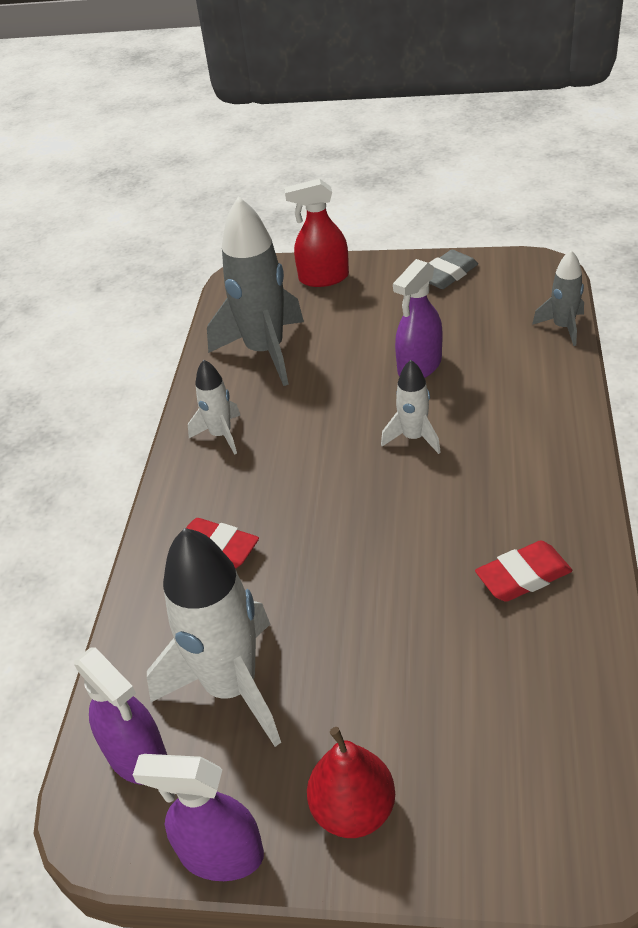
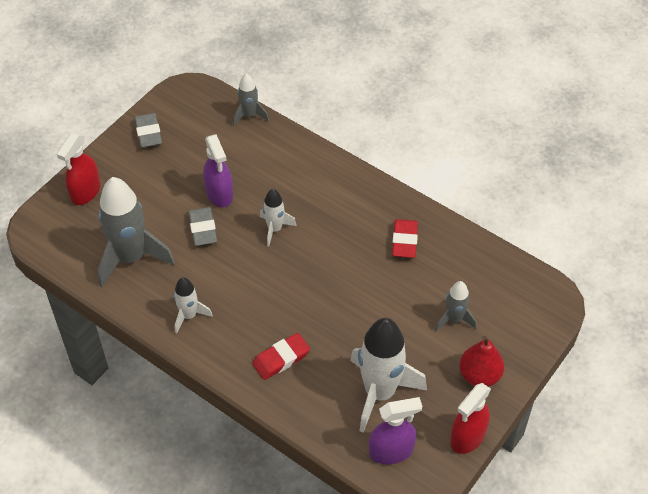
camera: 65 degrees left, 10 degrees up
(221, 854) = (467, 437): purple spray bottle -> red spray bottle
(355, 381) = (203, 229): none -> grey eraser
(435, 715) = (454, 319): none -> grey rocket

